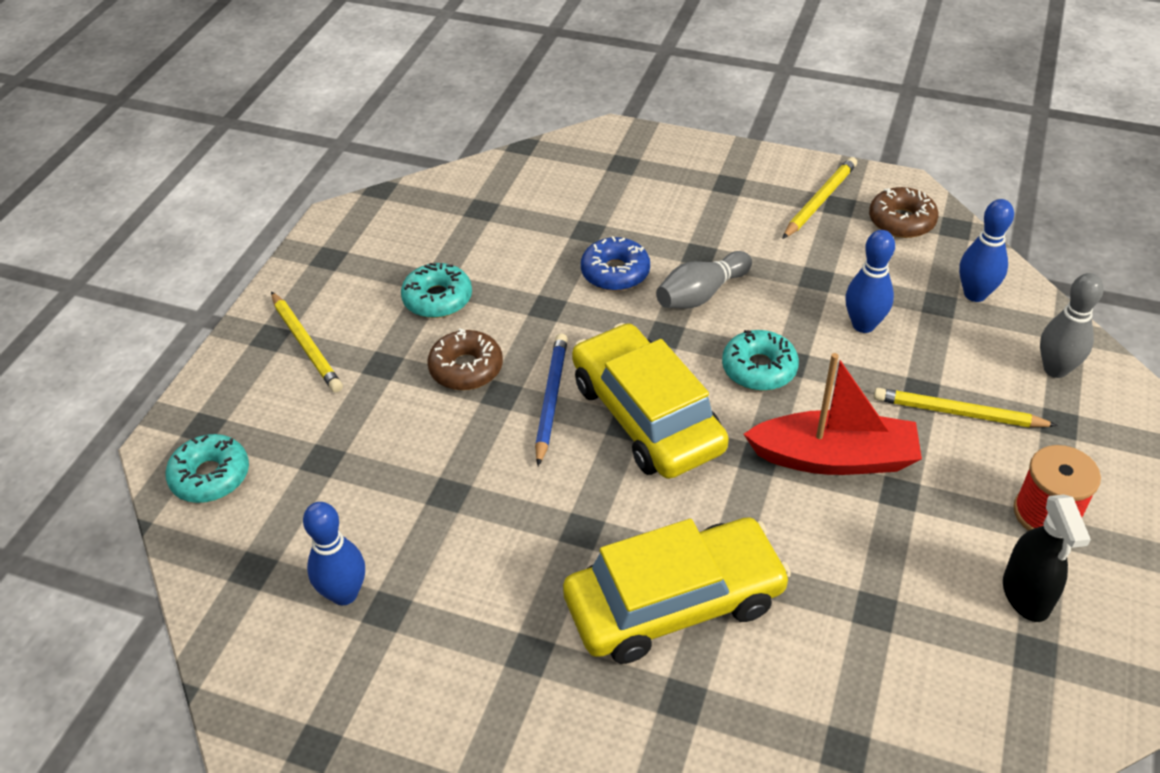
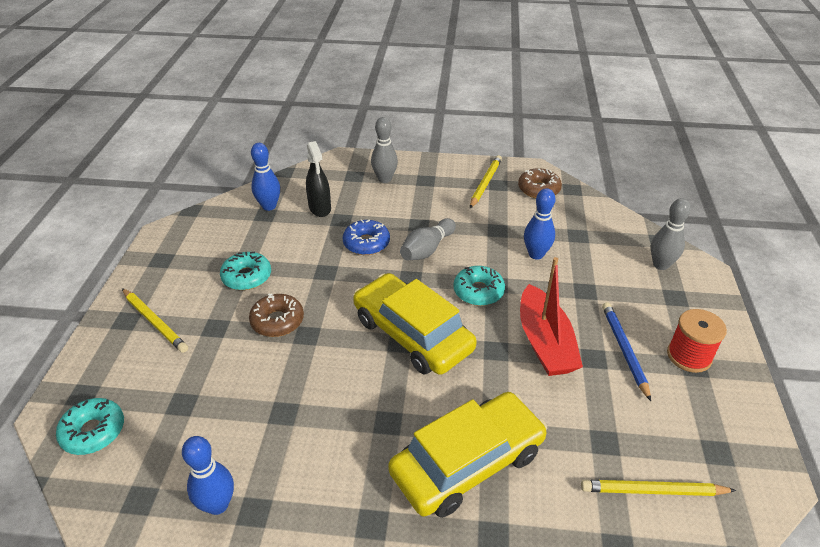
camera: 15 degrees left, 5 degrees down
(551, 399) = (343, 333): blue pencil -> blue pencil (624, 350)
(667, 175) = (384, 179): none -> grey bowling pin
(834, 458) = (544, 342): red boat -> red boat turned 90 degrees clockwise
(958, 413) = (612, 300): yellow pencil -> yellow pencil (653, 491)
(975, 294) = (597, 226): blue bowling pin -> blue bowling pin (269, 206)
(1026, 595) = (696, 413): black spray bottle -> black spray bottle (320, 208)

